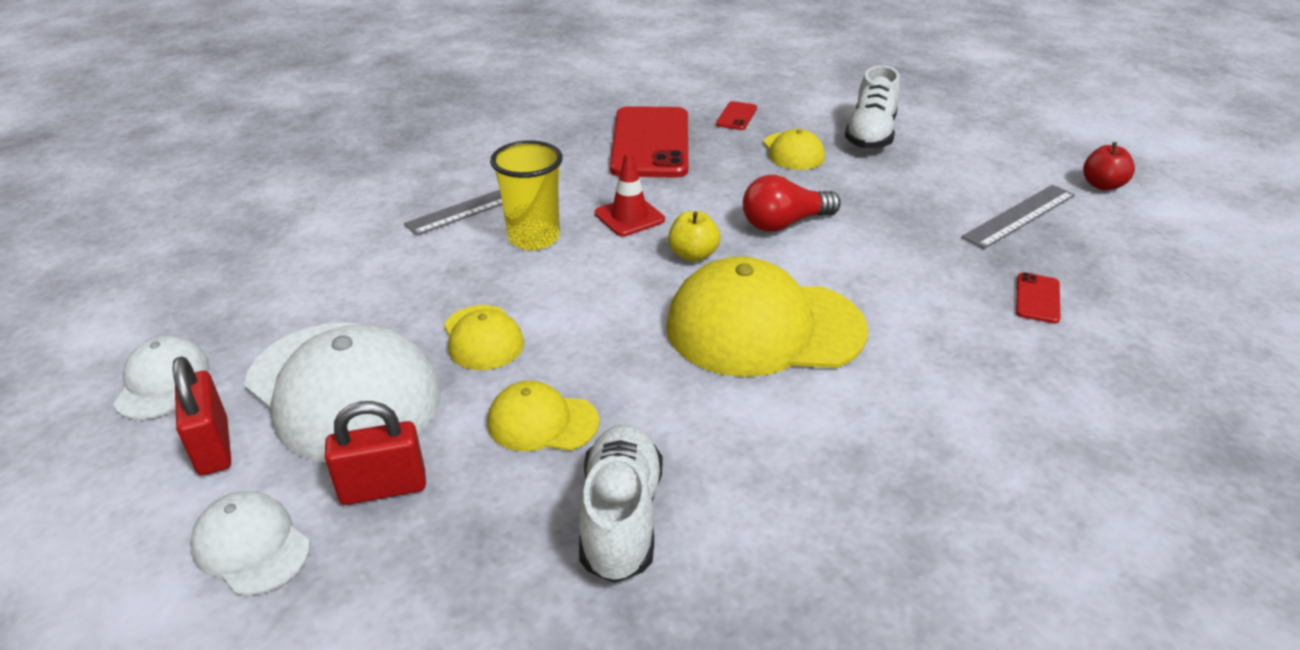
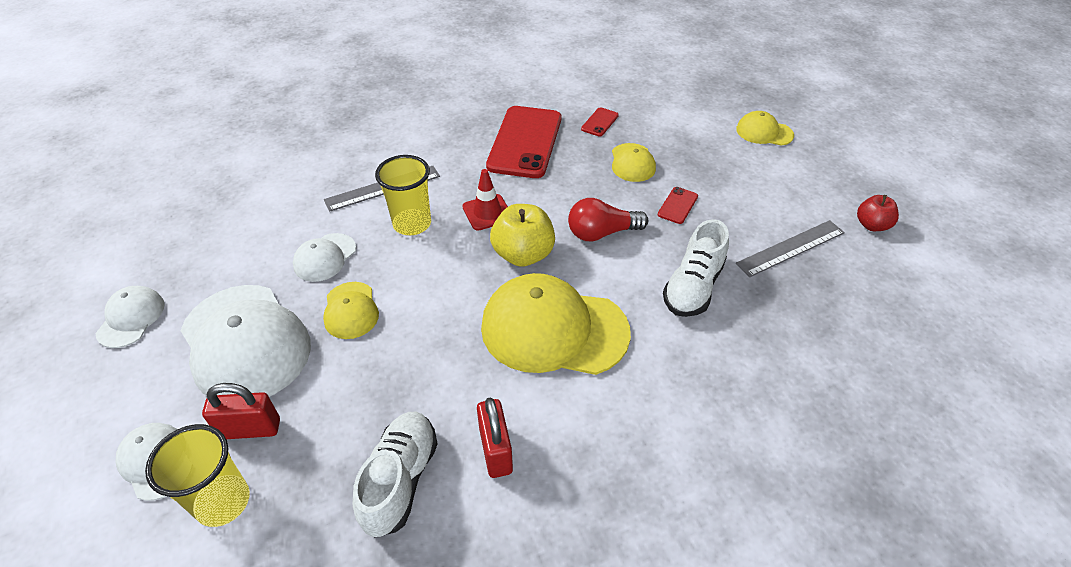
camera: 10 degrees right, 10 degrees up
(213, 447) = (151, 377): red padlock -> red padlock (495, 451)
(370, 580) = (223, 502): none -> yellow cup
(426, 285) = (325, 257): none -> white cap
(542, 422) = (371, 390): yellow cap -> yellow cap (764, 132)
(693, 255) = (523, 254): yellow apple -> yellow apple, size x1.63
(870, 135) = (699, 152): white shoe -> white shoe (693, 287)
(1037, 298) = (774, 331): red phone -> red phone (677, 205)

